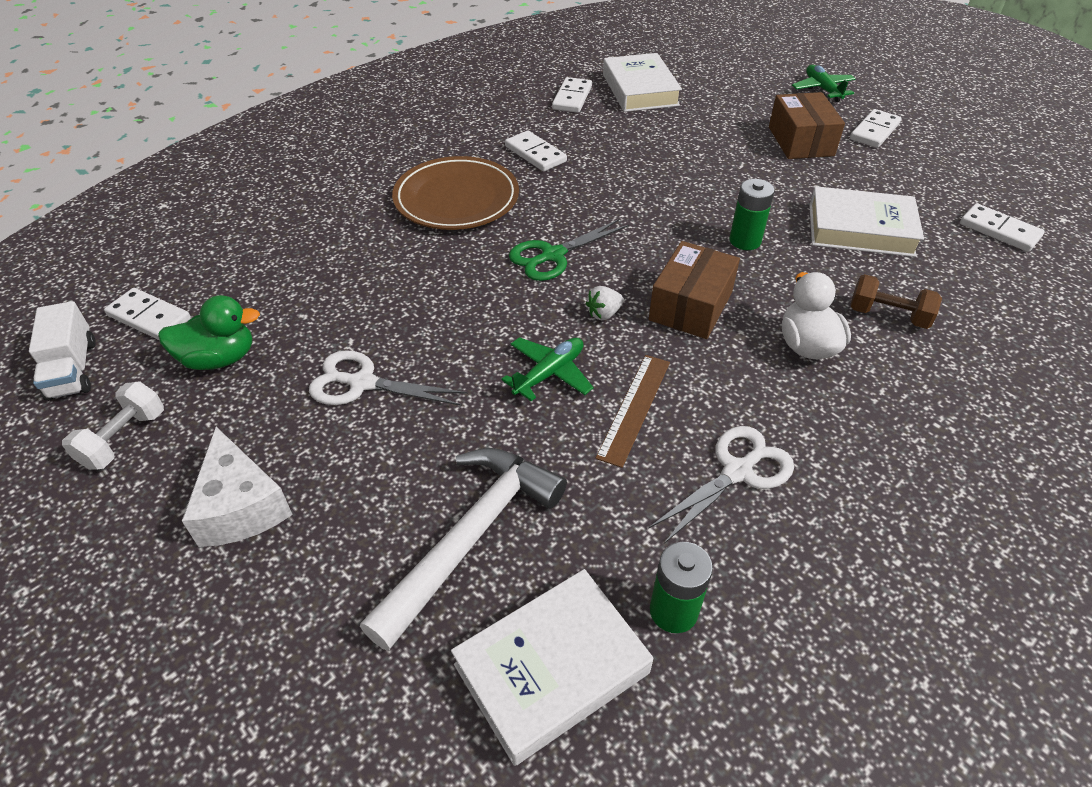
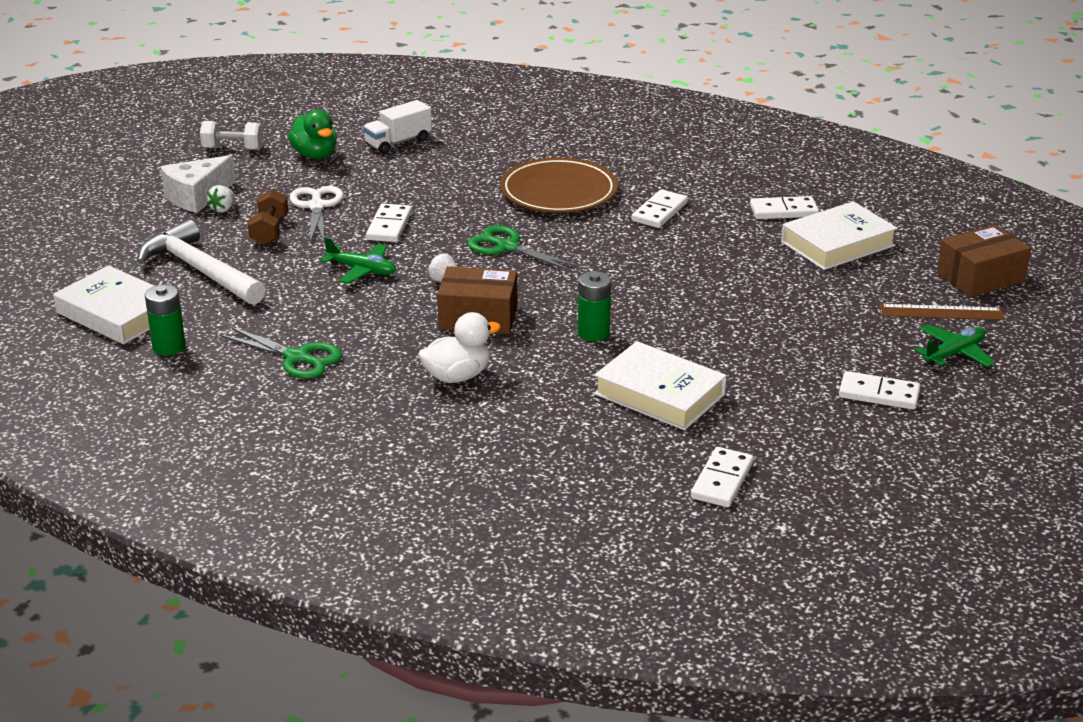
camera: 70 degrees right, 15 degrees down
(73, 369) = (282, 116): white truck -> white truck (398, 142)
(149, 317) = (342, 122): white domino -> white domino (389, 226)
(302, 481) = (223, 209): none -> white strawberry
(470, 538) = (200, 270): white hammer -> white hammer turned 150 degrees counterclockwise
(634, 408) = (342, 309): brown ruler -> brown ruler (942, 312)
(737, 471) = (297, 358): white scissors -> green scissors
(800, 141) = (811, 348): brown box -> brown box (980, 277)
(860, 229) = (659, 394): white book -> white book turned 45 degrees counterclockwise
(888, 315) = (525, 415): brown dumbbell -> brown dumbbell (269, 231)

